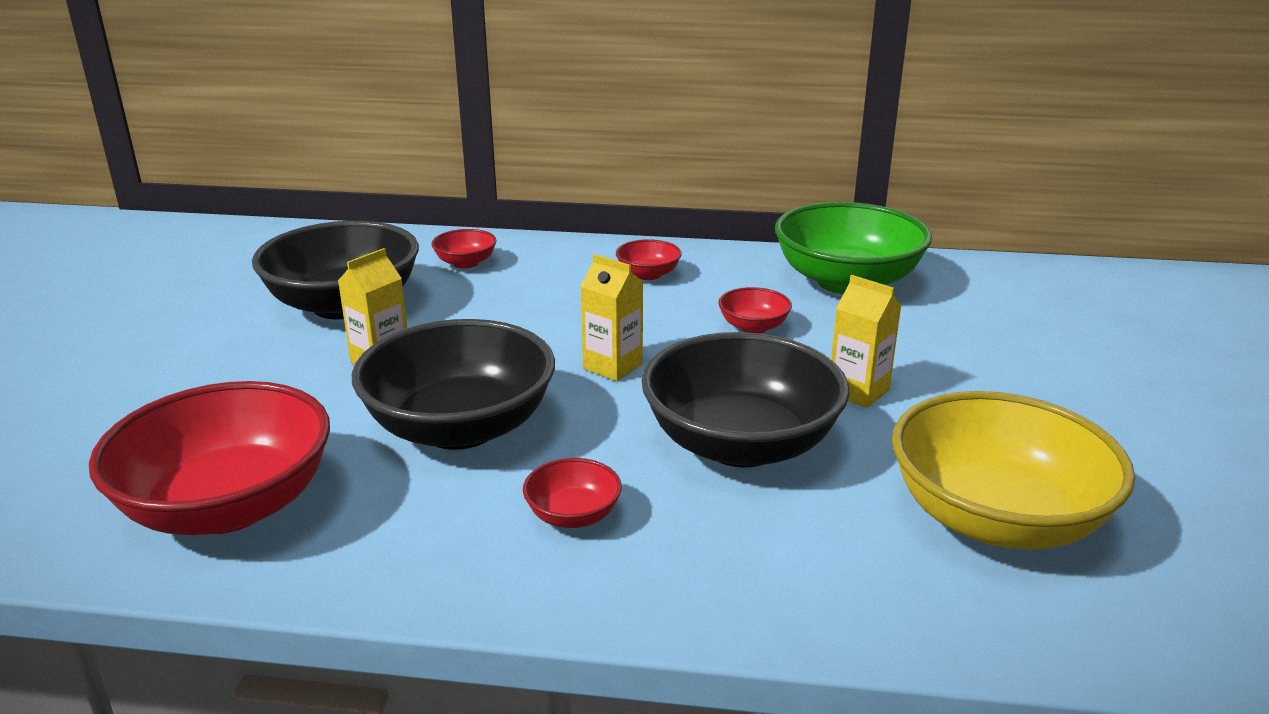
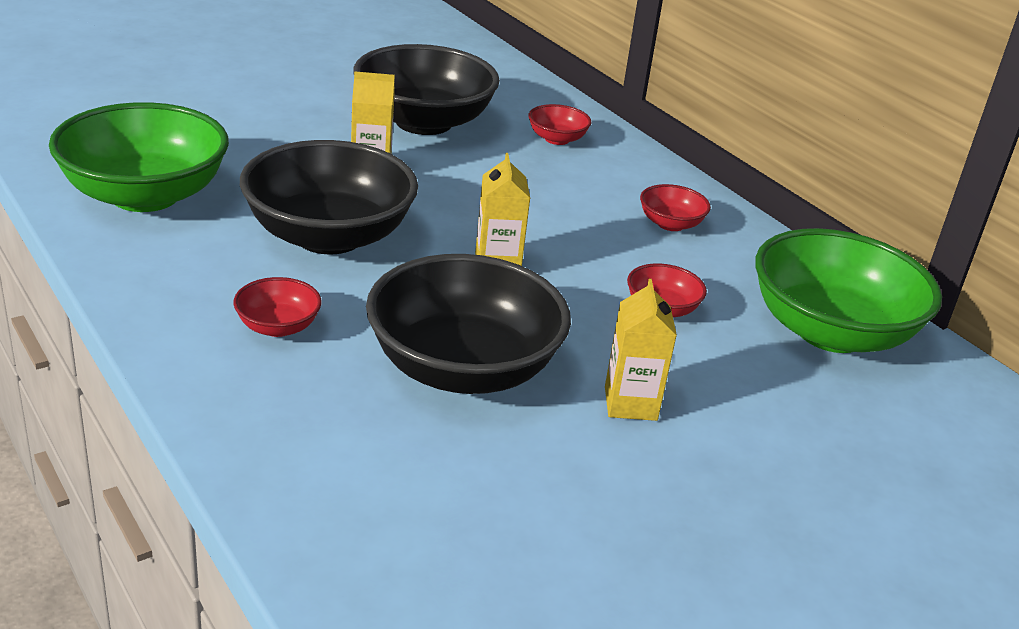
camera: 45 degrees right, 5 degrees up
(228, 506) = (145, 195): red bowl -> green bowl
(995, 519) = (517, 548): yellow bowl -> none

